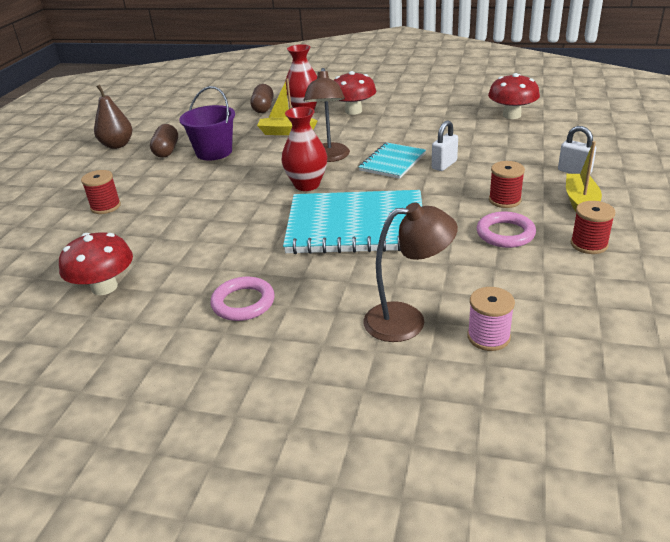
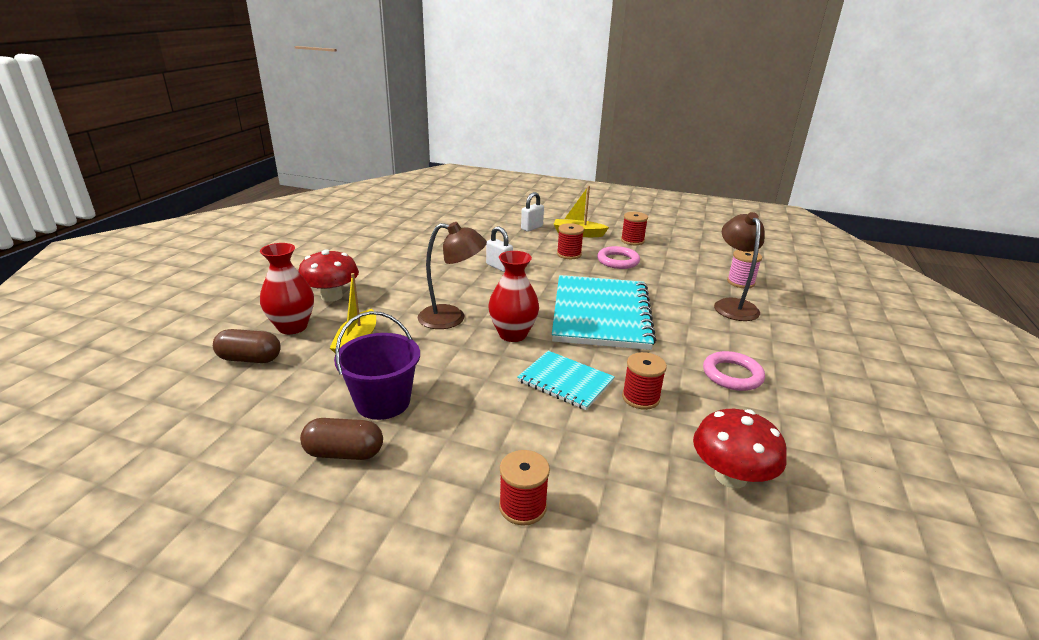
camera: 90 degrees left, 5 degrees down
(117, 145) = (267, 527): brown pear -> none
(209, 248) = (640, 398): none -> red spool
(392, 162) = (481, 287): turquoise notebook -> turquoise notebook (565, 381)
(511, 115) = (414, 230): red mushroom -> none

